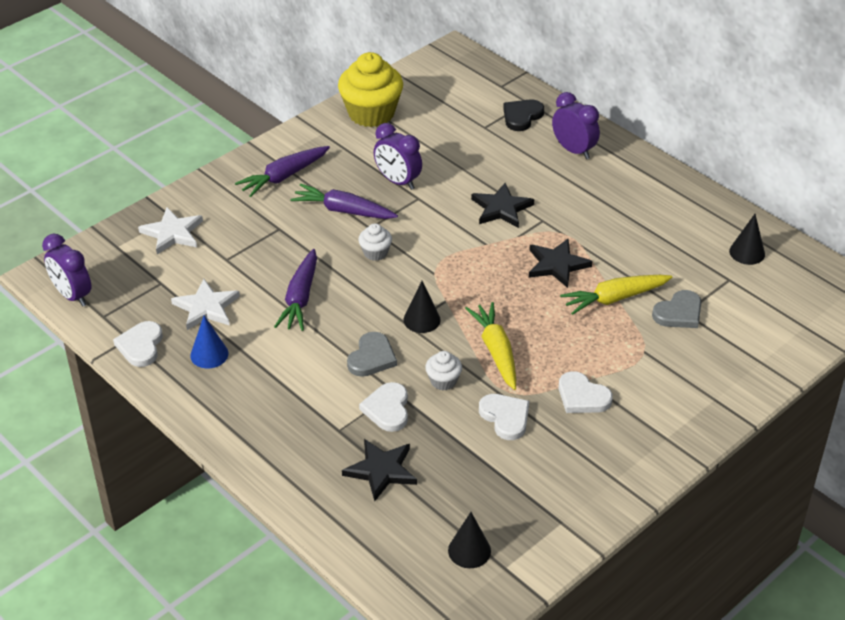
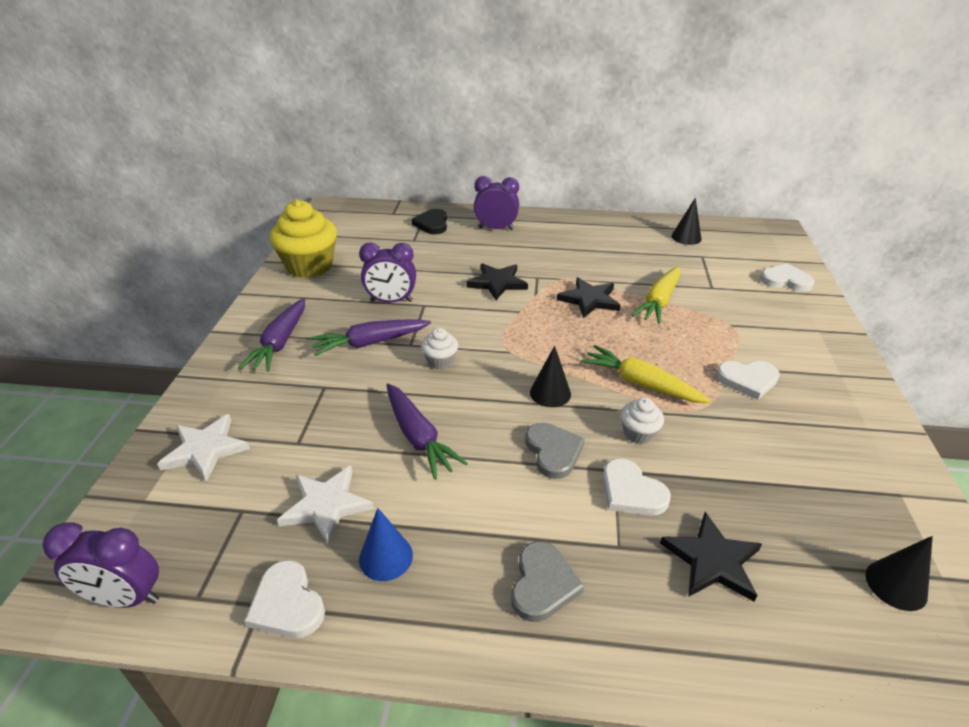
camera: 40 degrees left, 5 degrees down
(505, 417) = (726, 432): white heart -> white heart (785, 280)
(679, 313) = (709, 289): grey heart -> grey heart (543, 584)

